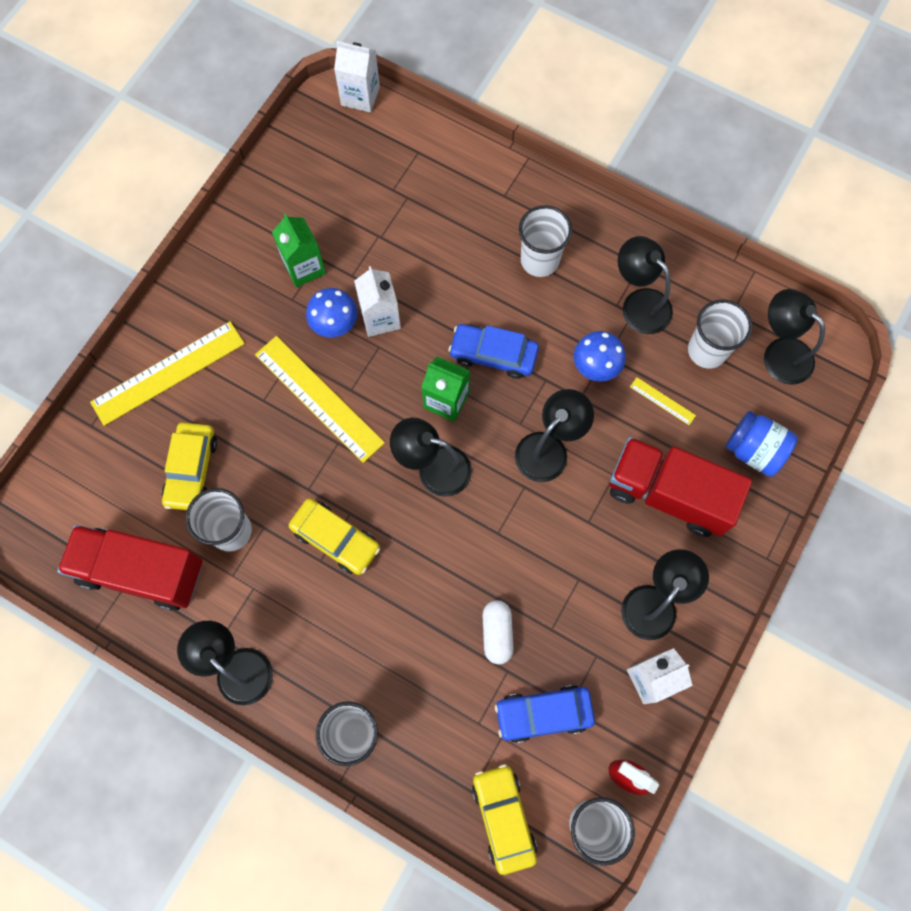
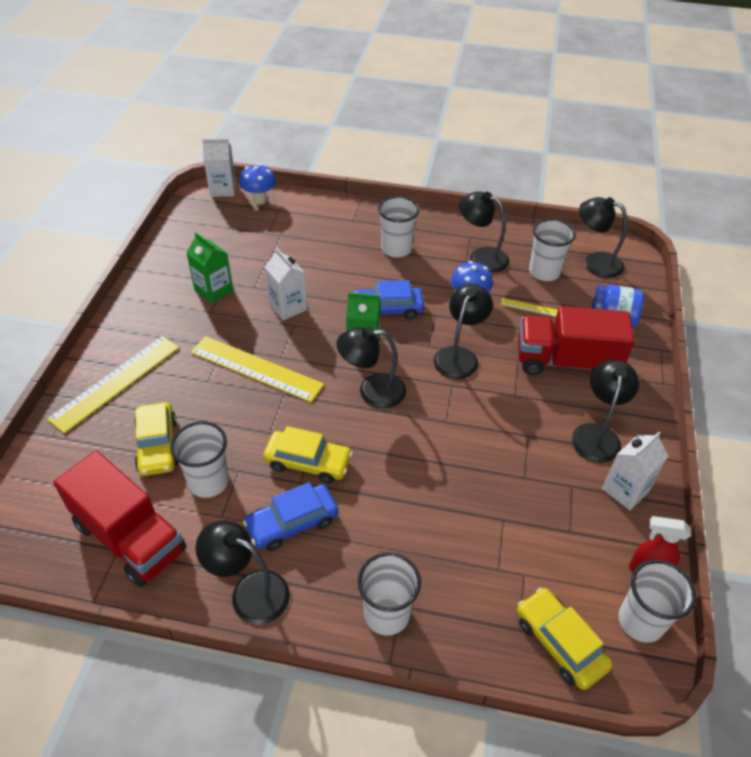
camera: 20 degrees left, 25 degrees down
(142, 571) = (130, 537): red truck -> red truck turned 135 degrees counterclockwise
(335, 325) = (252, 320): blue mushroom -> blue mushroom (259, 200)
(497, 633) = (480, 493): white capsule -> none
(543, 714) = (551, 543): blue car -> blue car (292, 523)

